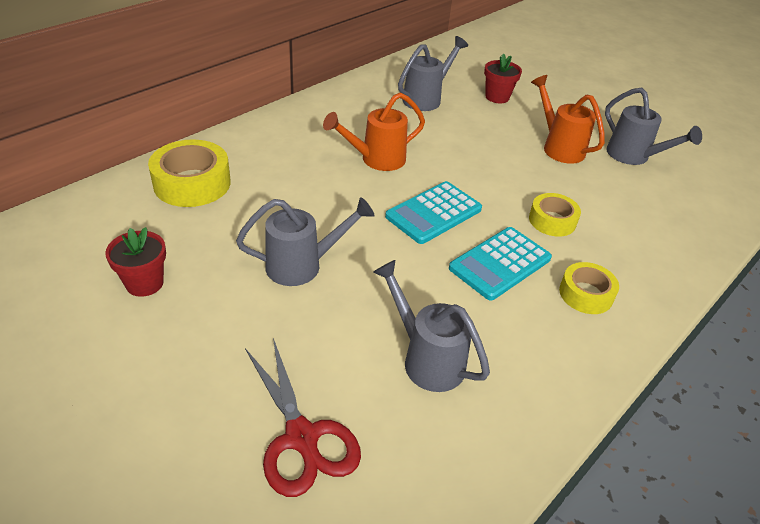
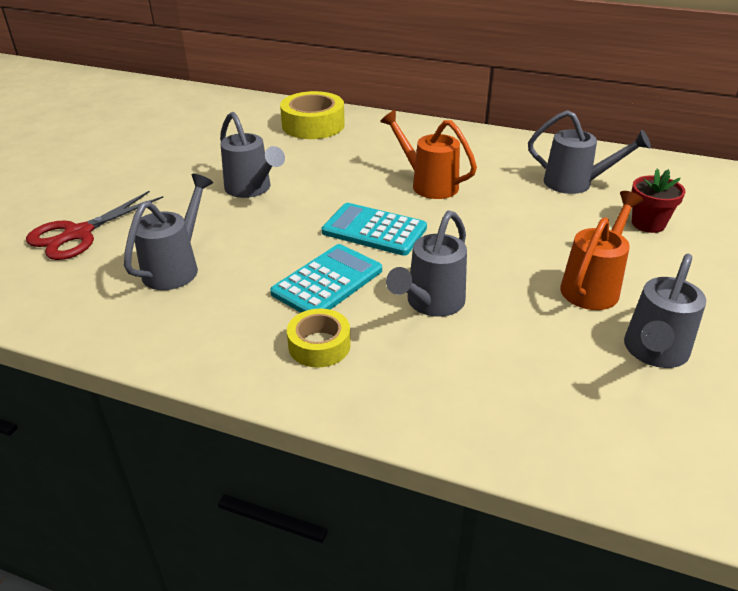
camera: 70 degrees right, 5 degrees down
(144, 283) = (194, 143): red flower pot -> none
(500, 263) = (327, 282): turquoise calculator -> turquoise calculator turned 105 degrees clockwise
(552, 221) = (431, 303): yellow tape -> grey watering can

